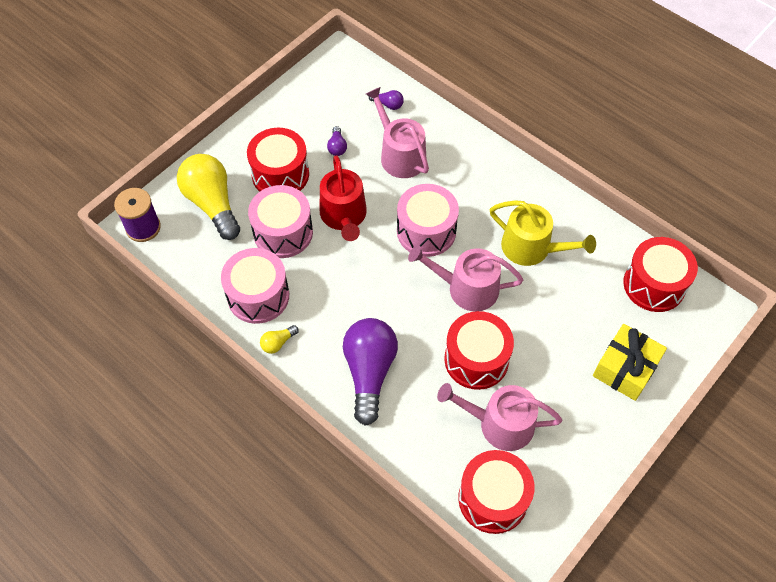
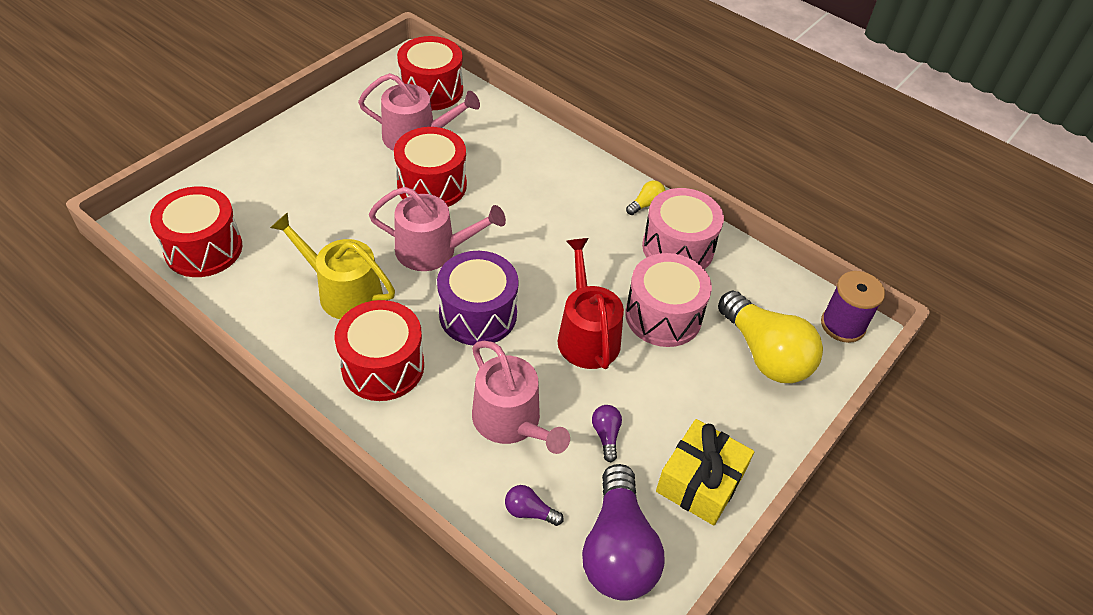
camera: 175 degrees right, 10 degrees down
(280, 174) = (682, 393): red drum -> red drum (383, 366)
(369, 372) = (546, 178): purple light bulb -> purple light bulb (618, 550)
(426, 231) = (478, 314): pink drum -> purple drum
(625, 368) = (272, 174): yellow gift -> yellow gift (700, 482)

